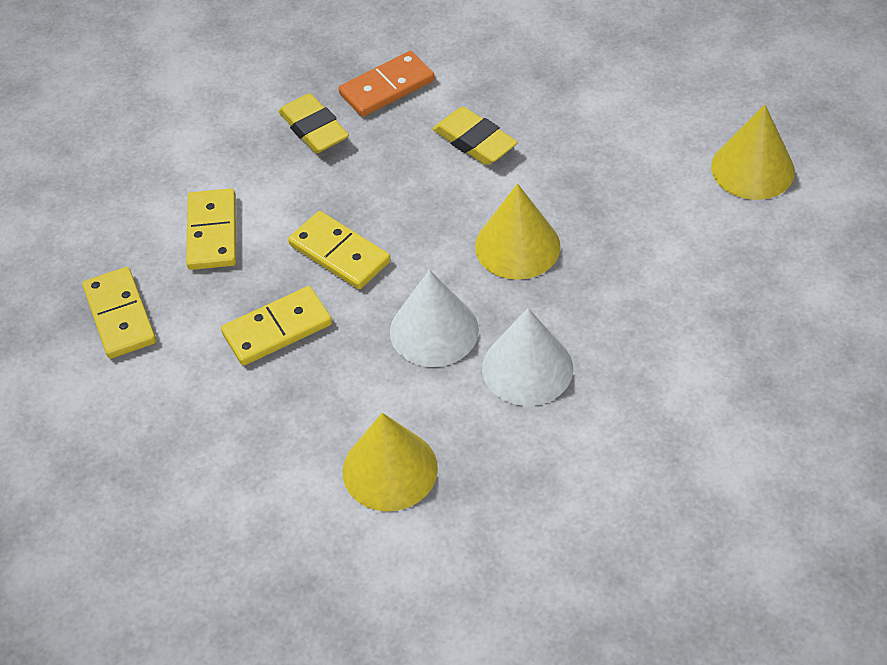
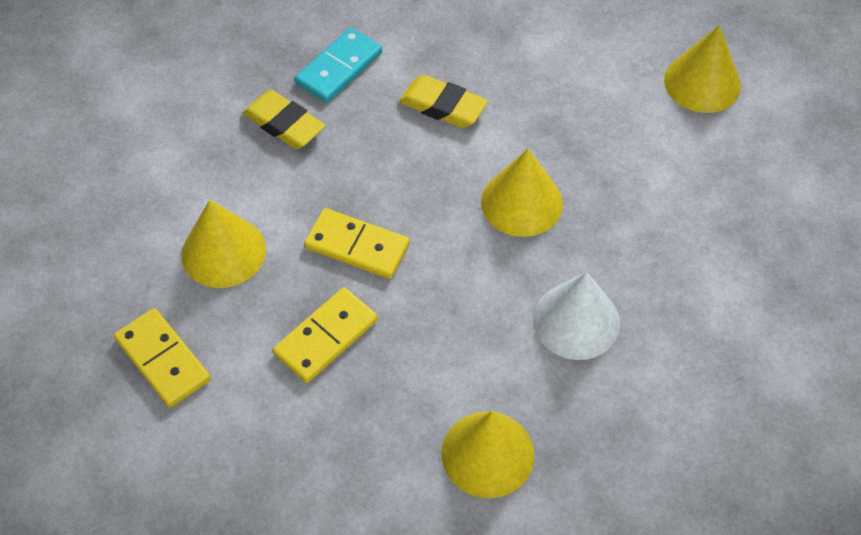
camera: 20 degrees left, 5 degrees up
(212, 232) = (223, 252): yellow domino -> yellow cone
(387, 87) = (339, 68): orange domino -> turquoise domino
(434, 330) = (476, 304): white cone -> none

